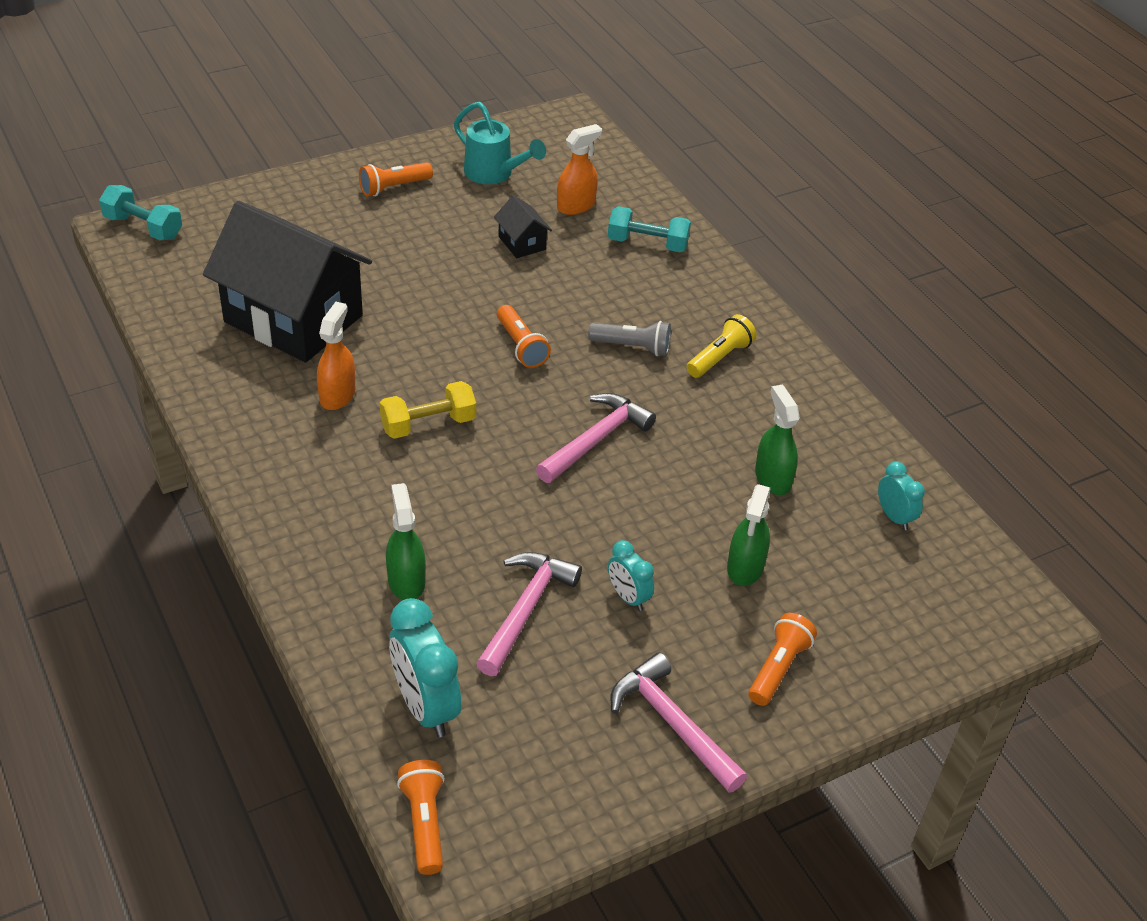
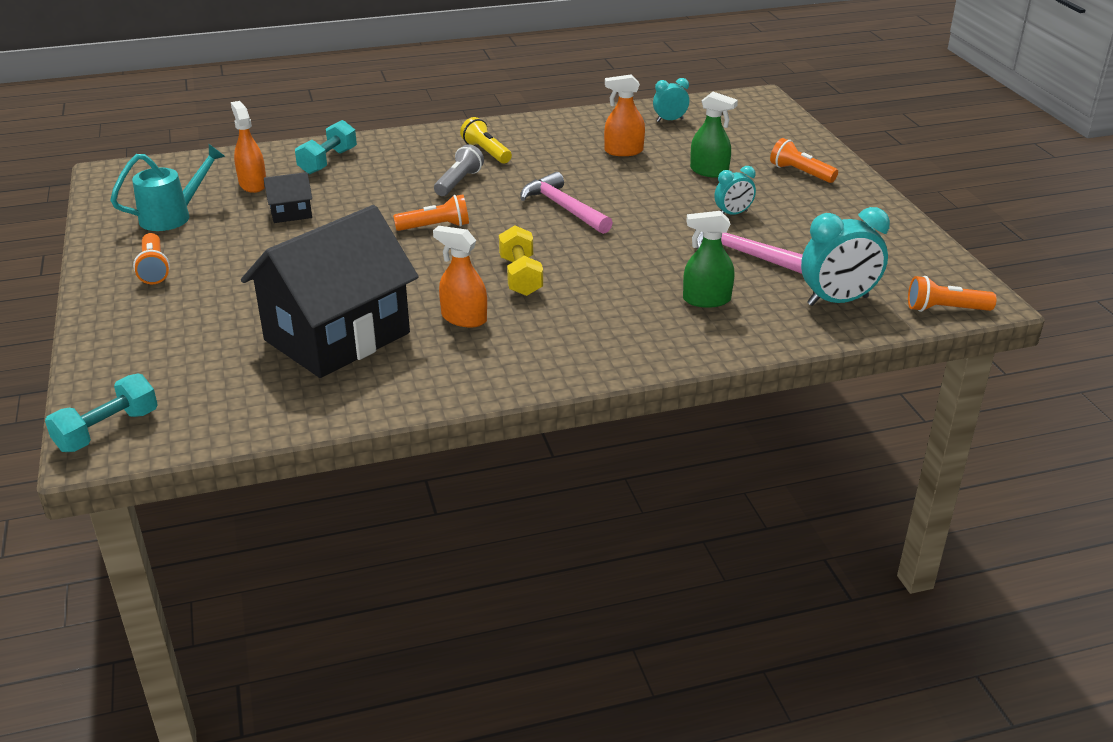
camera: 75 degrees left, 10 degrees down
(673, 724) = (849, 212): pink hammer -> none
(772, 478) = (623, 151): green spray bottle -> orange spray bottle

